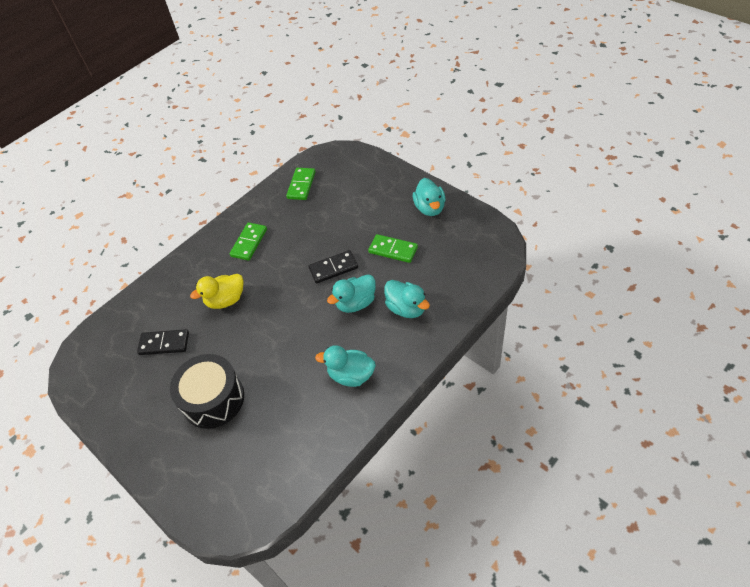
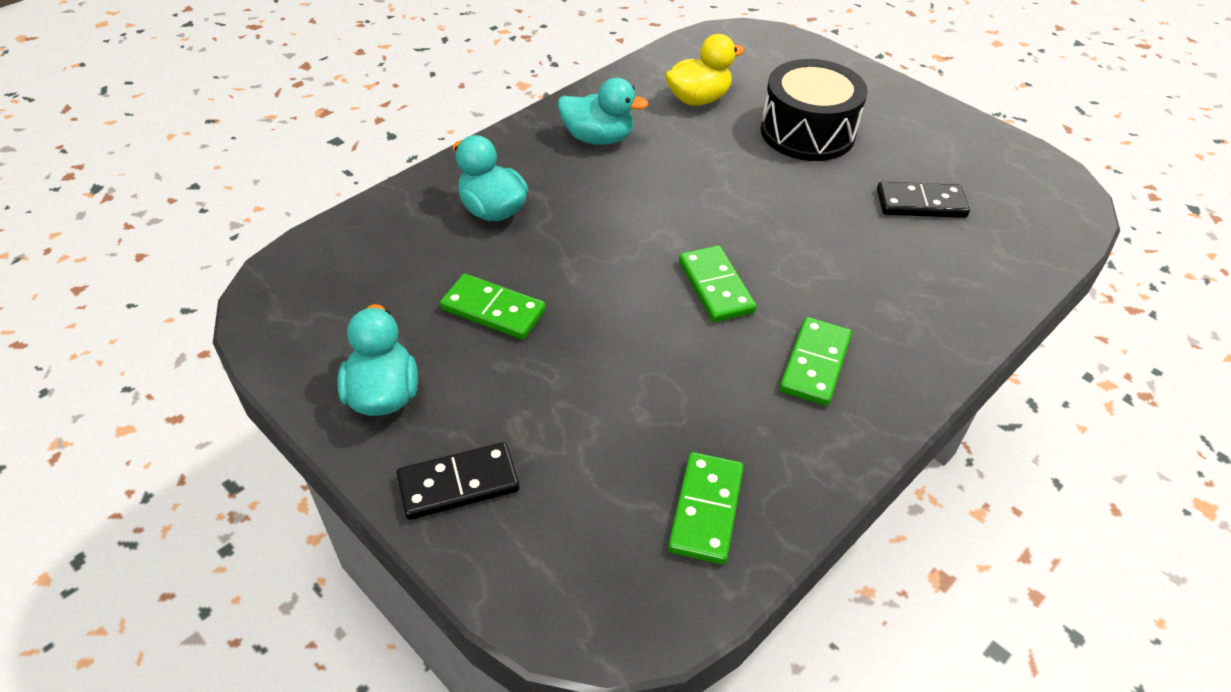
camera: 175 degrees right, 5 degrees down
(226, 300) = (831, 257): yellow duck -> yellow duck (698, 99)
(287, 275) = (716, 287): none -> green domino
(333, 268) = (621, 289): black domino -> black domino (458, 484)
(356, 303) = (581, 227): turquoise duck -> none

